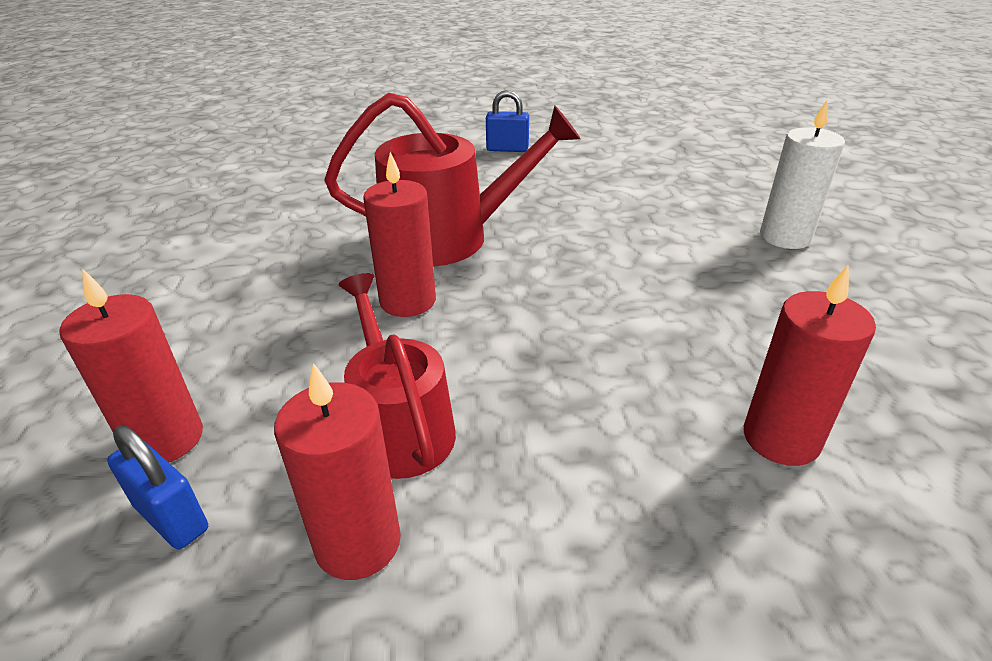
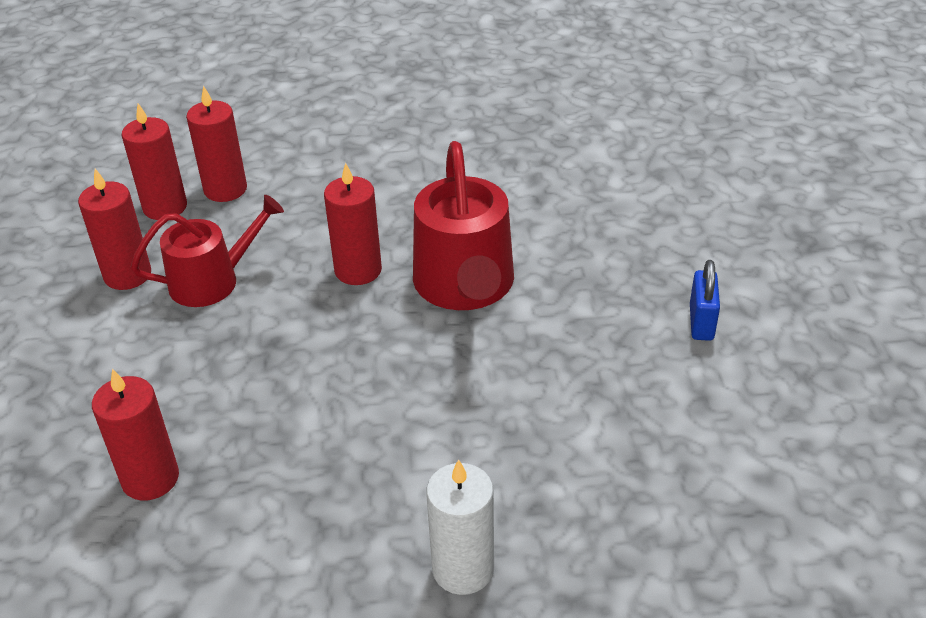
camera: 90 degrees right, 5 degrees up
(171, 518) = (165, 207): blue padlock -> red candle

